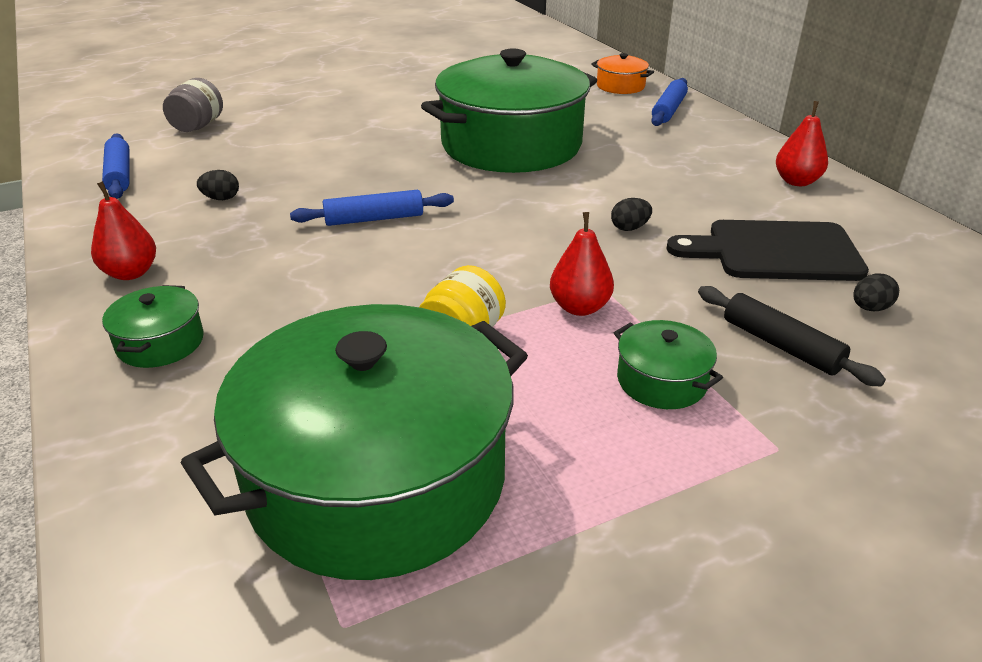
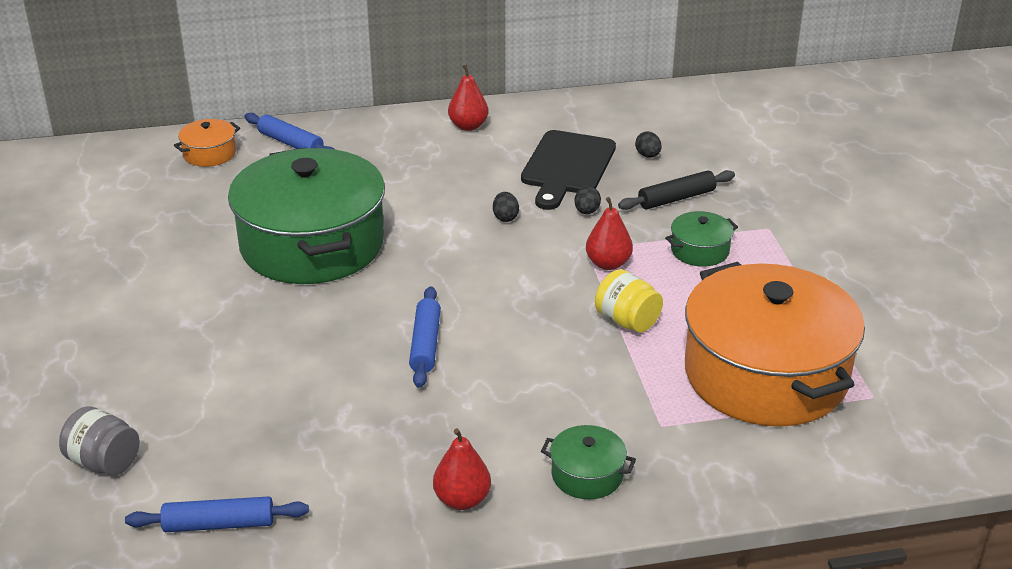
camera: 75 degrees left, 0 degrees up
(221, 198) = (329, 441): black egg -> black egg (587, 211)
(377, 478) = (765, 374): green pot -> orange pot

